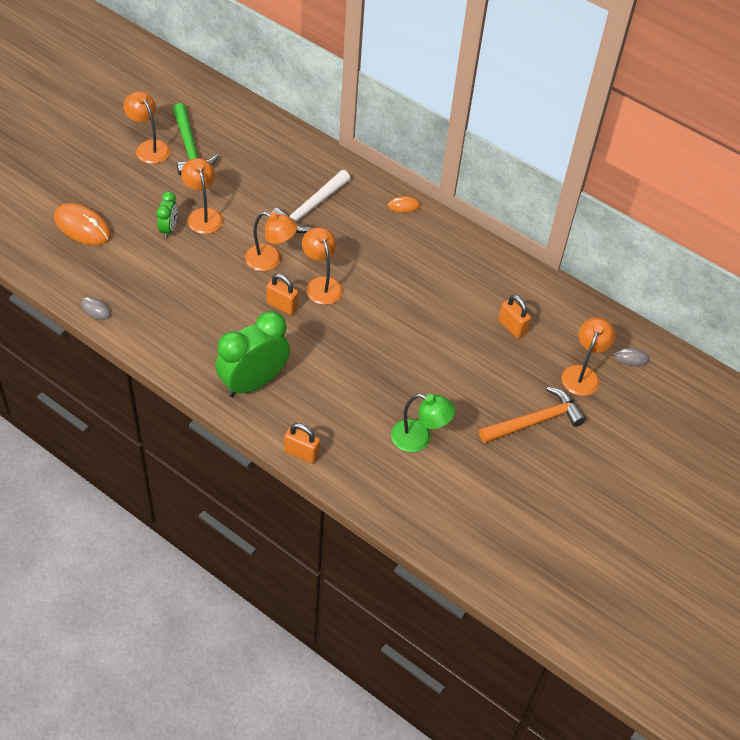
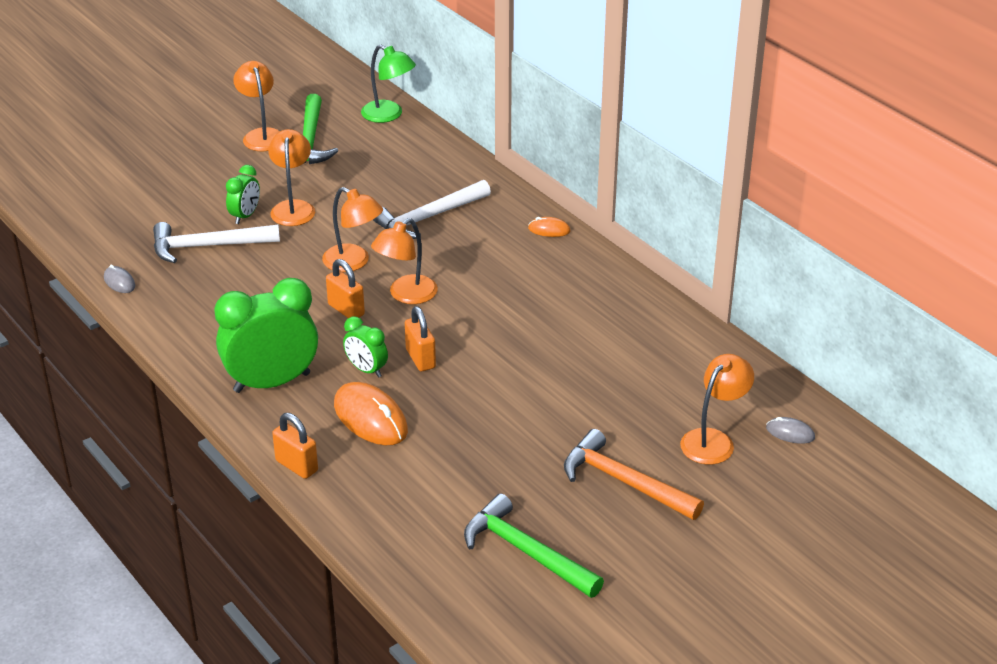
camera: 20 degrees right, 15 degrees down
(82, 227) = (145, 201): orange mouse -> orange mouse (370, 418)
(151, 263) = (208, 246): none -> white hammer
(318, 358) = (366, 370): none -> green clock
(321, 284) = (406, 295): orange lamp -> orange lamp turned 135 degrees counterclockwise
(419, 439) = (457, 475): green lamp -> green lamp (389, 115)
(490, 493) = (526, 552): none -> green hammer
(512, 327) = (637, 375): orange padlock -> orange padlock (420, 359)
(535, 421) = (624, 482): orange hammer -> orange hammer turned 135 degrees counterclockwise

